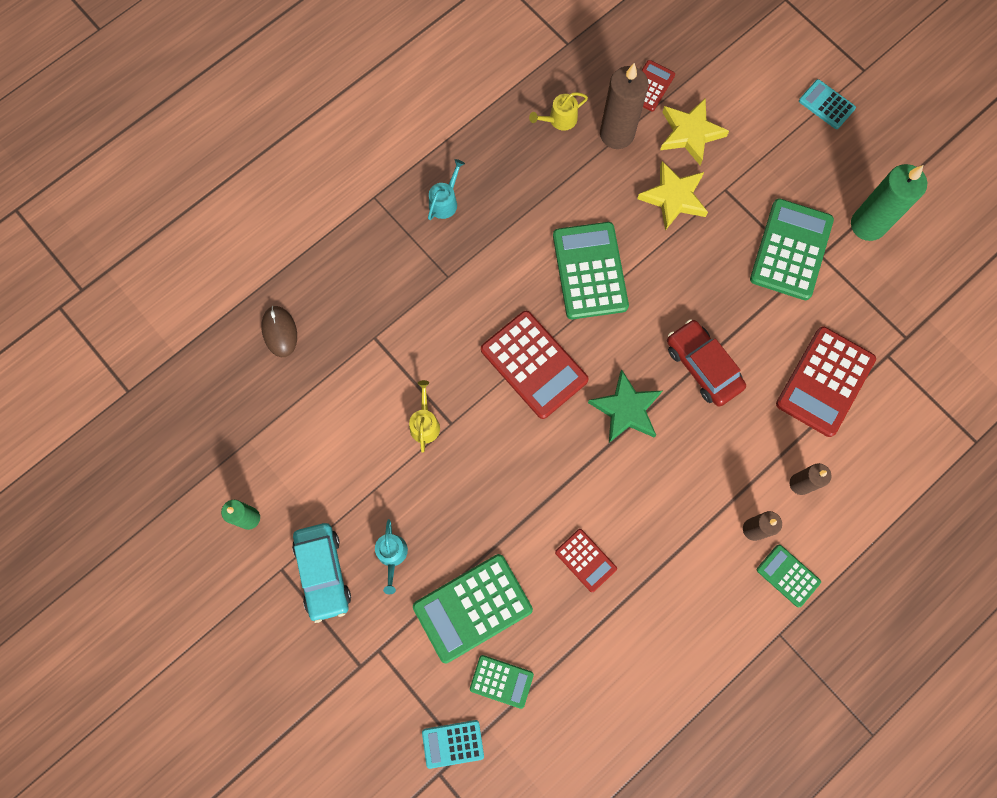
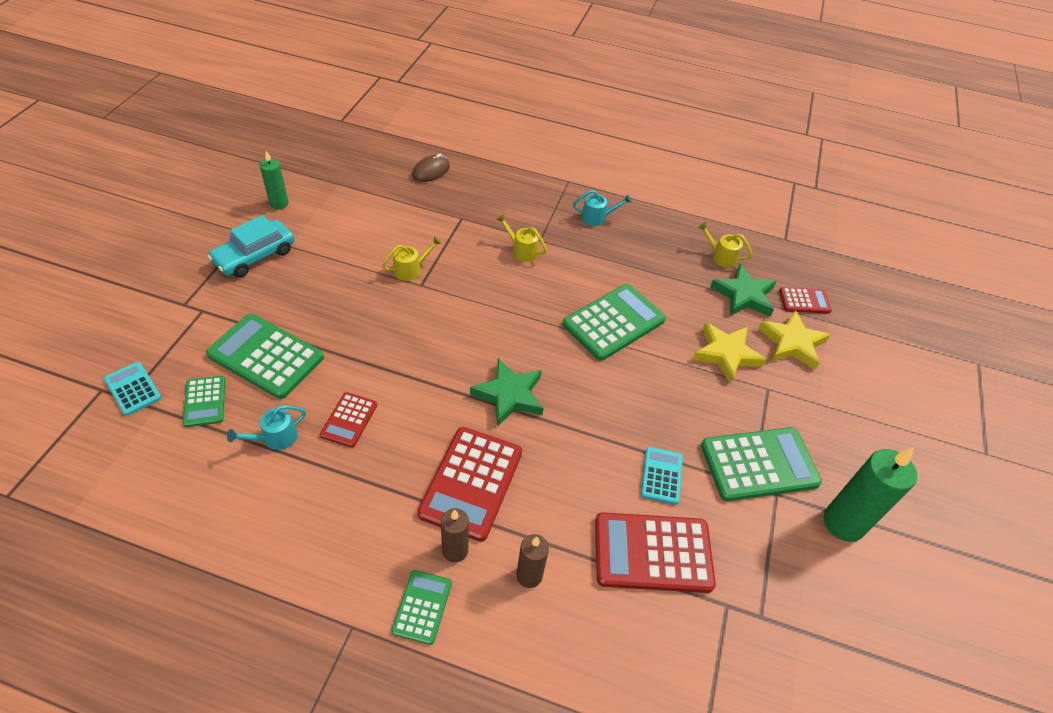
camera: 55 degrees right, 25 degrees down
(392, 555) = (288, 289): turquoise watering can -> turquoise watering can (275, 438)
(453, 302) = (522, 250): none -> yellow watering can
(534, 365) = (505, 317): red calculator -> red calculator (471, 483)
(617, 134) = (743, 295): brown candle -> green star
(703, 366) = (591, 438): red car -> none
(826, 105) = (921, 435): turquoise calculator -> turquoise calculator (661, 475)

